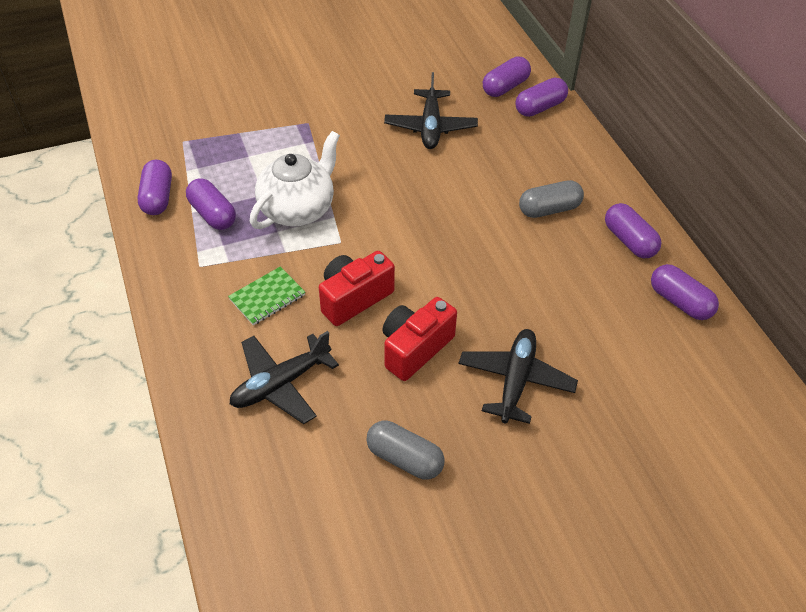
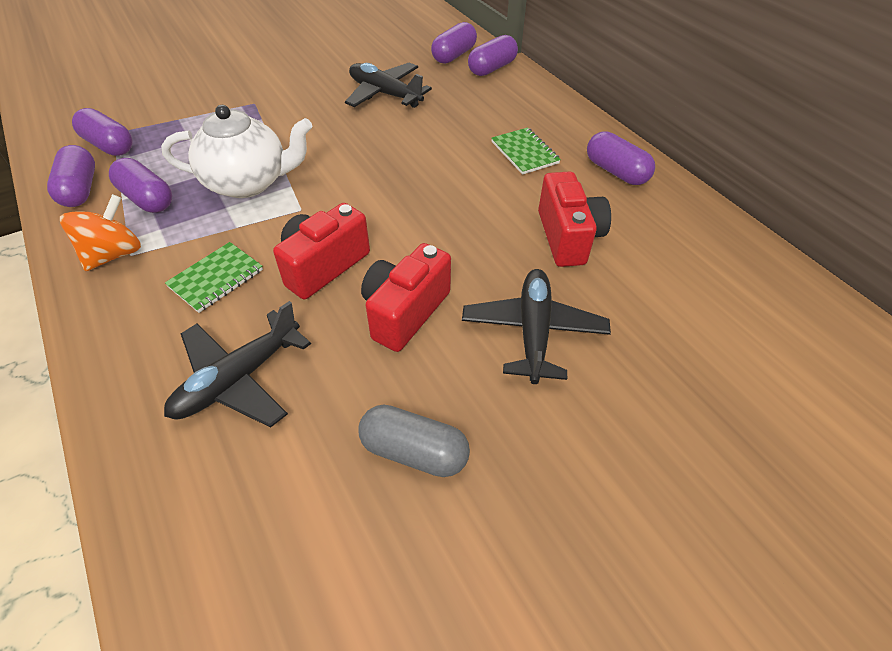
camera: 10 degrees left, 0 degrees up
(187, 264) = (114, 254): none -> orange spinning top
(298, 209) = (248, 182): white teapot -> white teapot turned 60 degrees clockwise
(430, 127) = (385, 94): black plane -> black plane turned 135 degrees clockwise
(549, 209) = (524, 152): grey capsule -> green notebook
(566, 300) = (568, 237): none -> red camera
(680, 302) = (689, 223): purple capsule -> purple capsule (109, 145)

